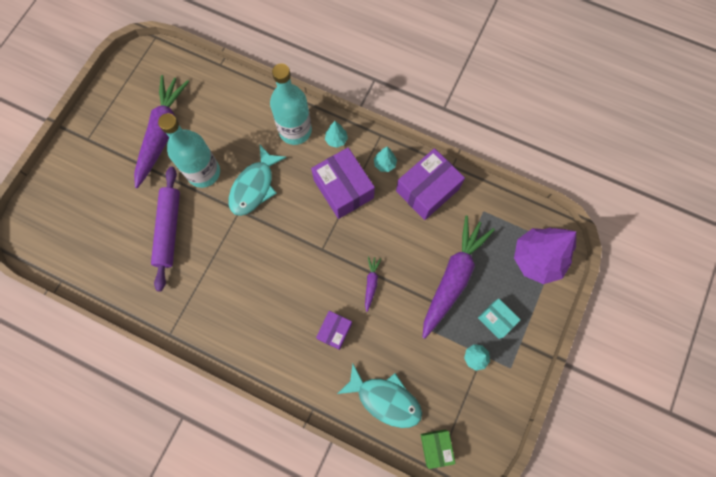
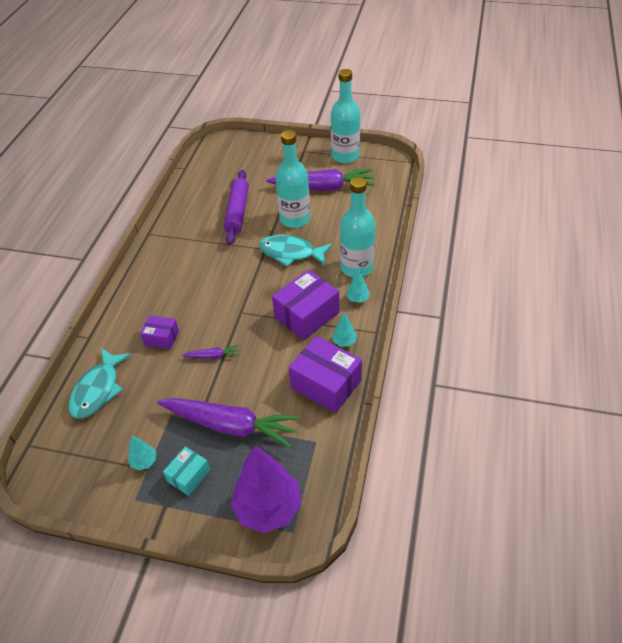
camera: 80 degrees right, 25 degrees down
(116, 98) = (345, 156): none -> turquoise bottle
(169, 230) = (237, 212): purple rolling pin -> purple rolling pin turned 75 degrees counterclockwise
(436, 447) = (50, 441): green box -> none

